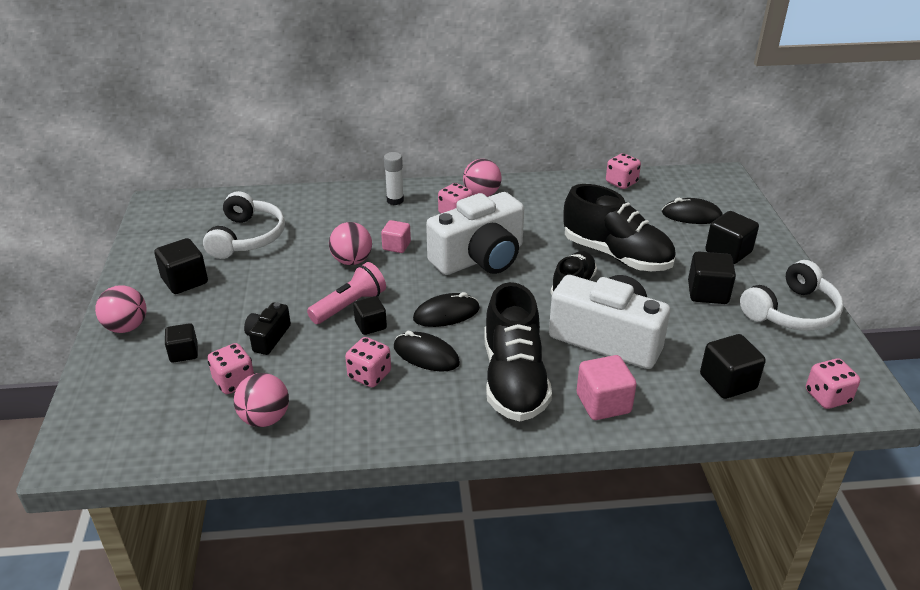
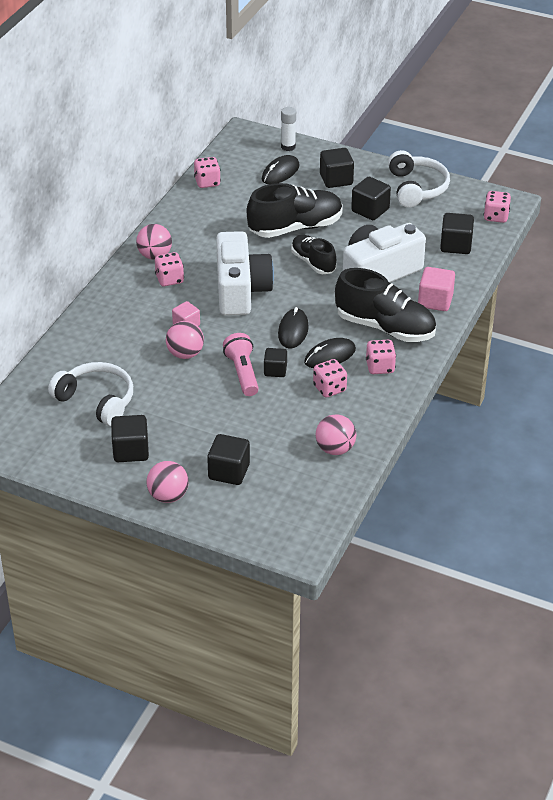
camera: 60 degrees left, 5 degrees up
(184, 353) = (229, 472): black cube -> black cube, size x1.52
(234, 382) = (284, 454): pink dice -> pink dice (380, 367)
(268, 337) = (246, 424): black camera -> none
(395, 200) = (118, 303): white glue stick -> white glue stick (288, 147)

